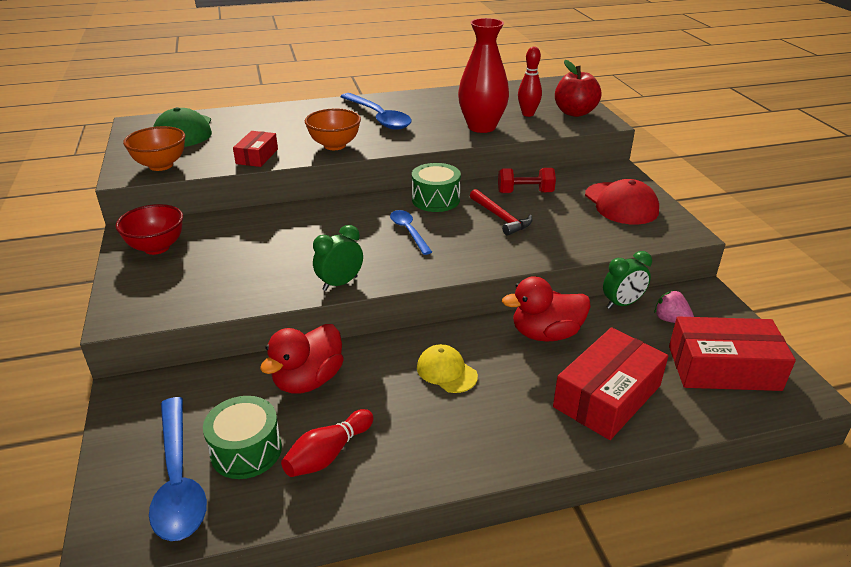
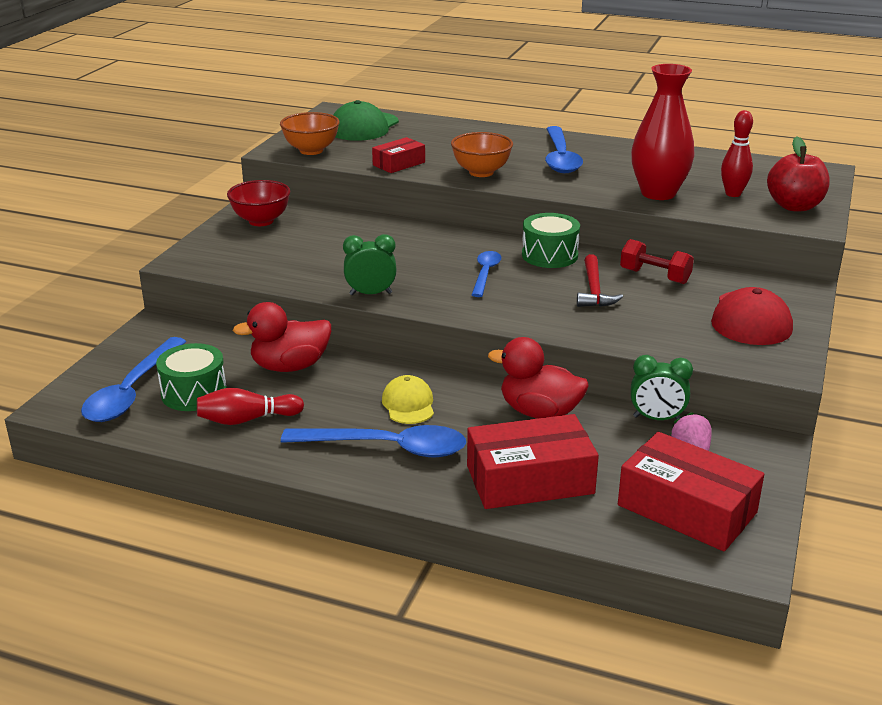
camera: 35 degrees right, 5 degrees down
(476, 421) = (387, 448): none -> blue spoon

